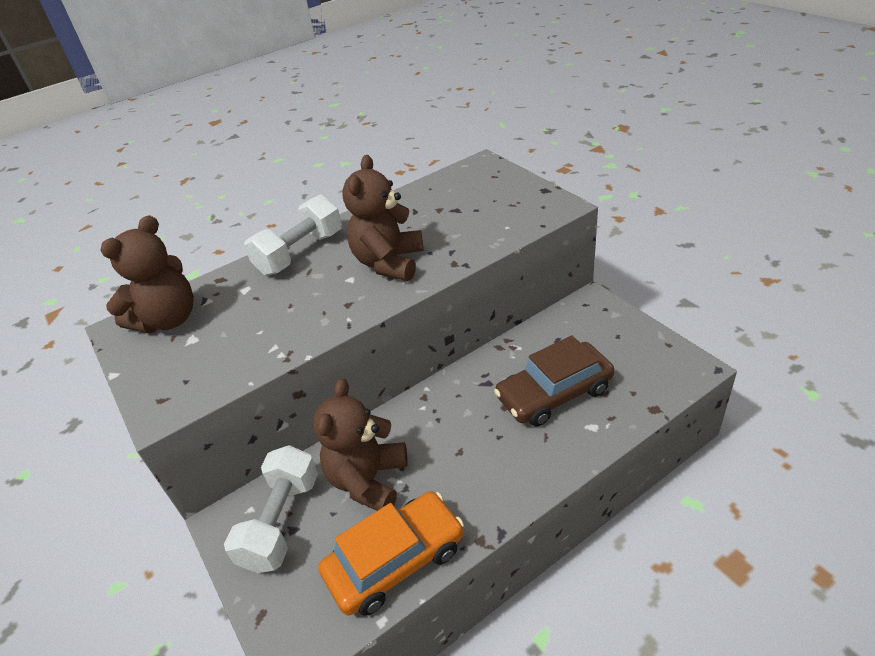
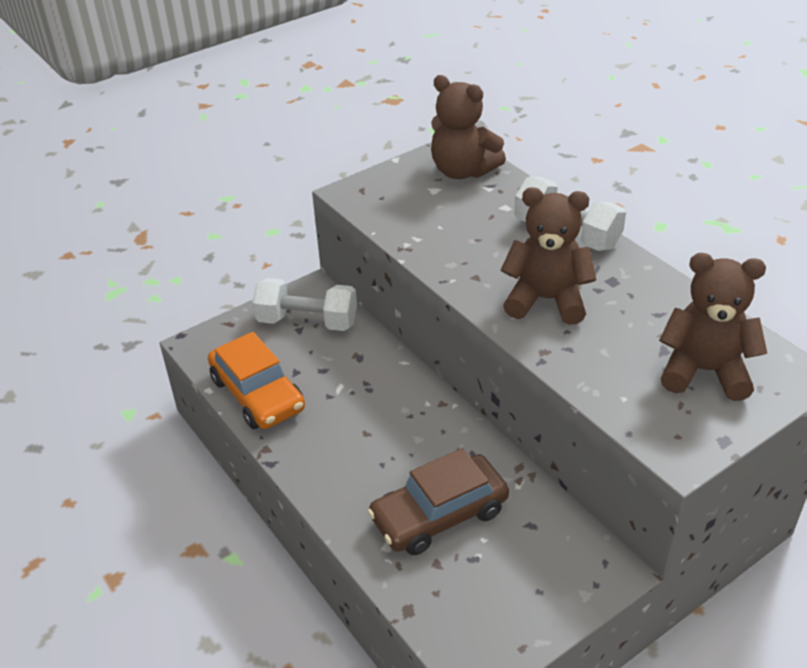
camera: 85 degrees right, 0 degrees up
(368, 480) = (341, 370): brown teddy bear -> brown teddy bear (704, 371)
(554, 393) = (439, 515): brown car -> brown car turned 90 degrees counterclockwise

